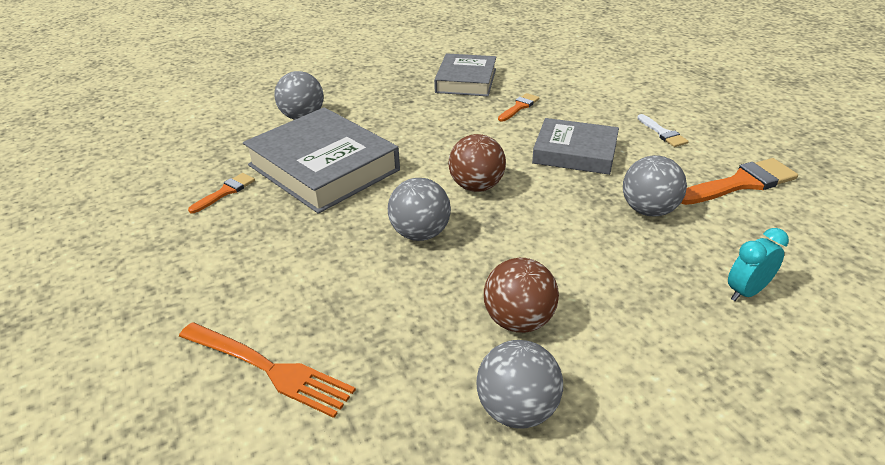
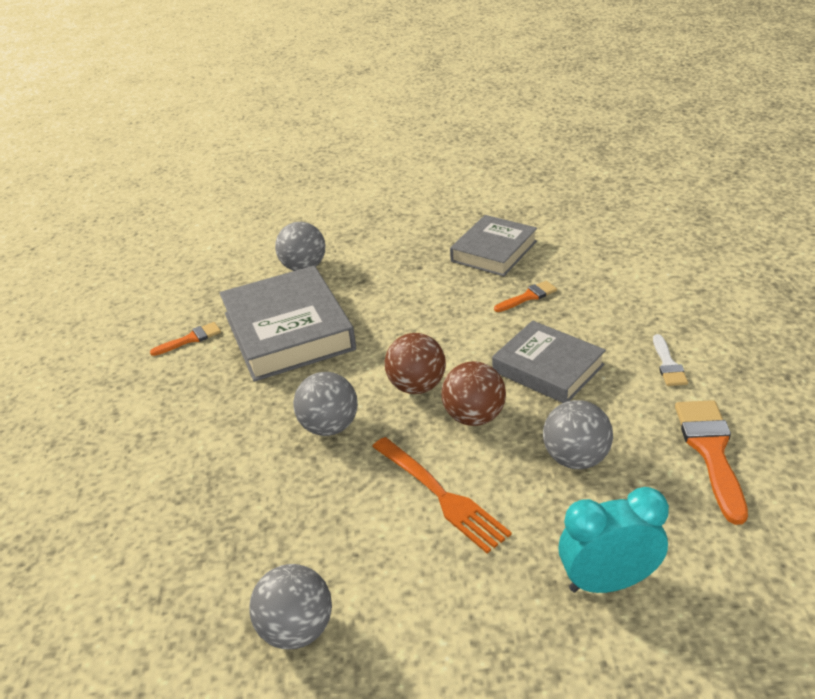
camera: 25 degrees right, 0 degrees up
(269, 369) = (127, 525): orange fork -> orange fork (441, 495)
(518, 321) = (357, 544): brown ball -> brown ball (474, 417)
(741, 183) = (711, 451): orange brush -> orange brush turned 90 degrees counterclockwise
(746, 292) = (608, 582): turquoise clock -> turquoise clock, size x1.53

